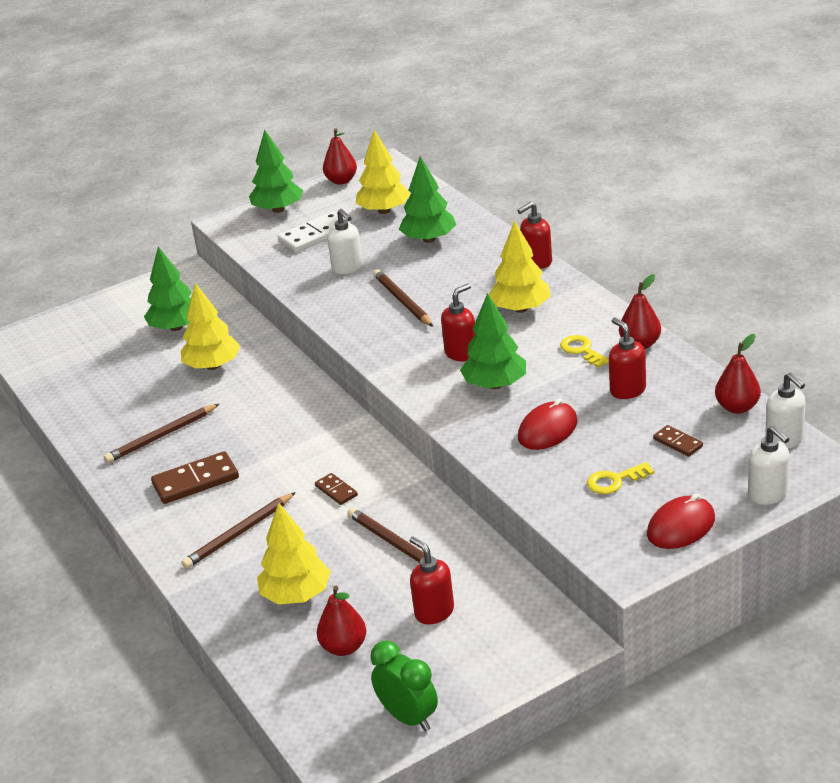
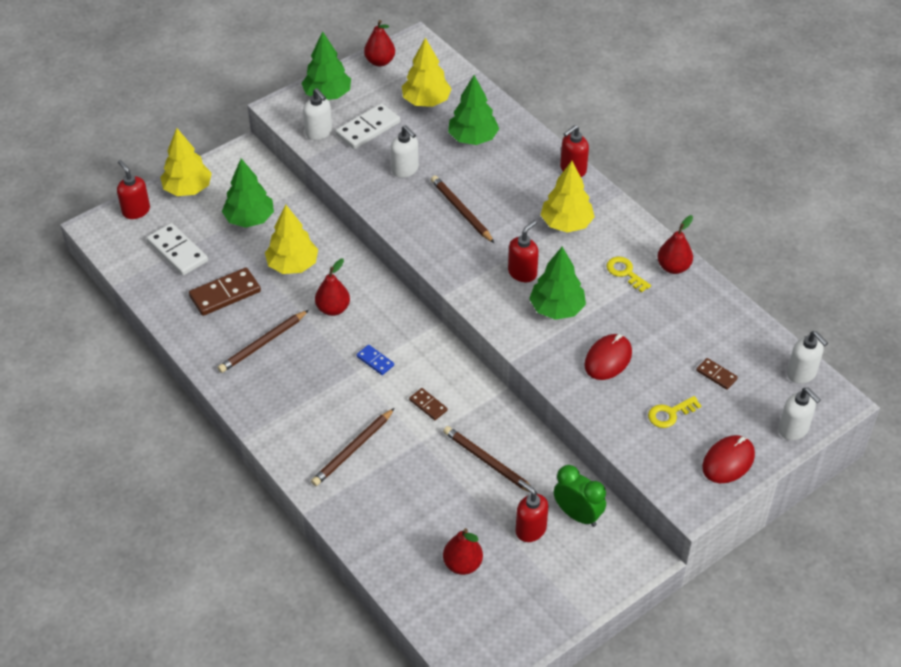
camera: 10 degrees left, 15 degrees up
(91, 357) = (177, 251): none -> white domino
(196, 481) = (304, 393): brown domino -> brown domino (225, 294)
(261, 240) = (319, 132): none -> white soap dispenser
(284, 450) = (375, 361): none -> blue domino
(296, 595) = (414, 512): yellow tree -> yellow tree (187, 189)
(408, 717) = (525, 631): green clock -> green clock (577, 515)
(627, 390) = (668, 317): red soap dispenser -> red soap dispenser (136, 211)
(737, 407) = (760, 338): red pear -> red pear (333, 309)

